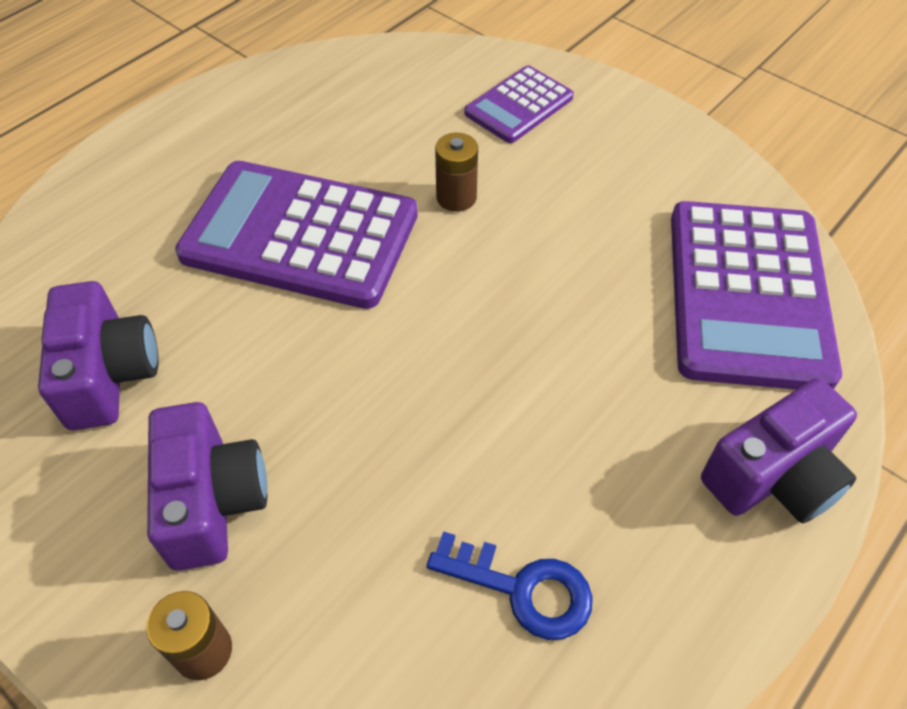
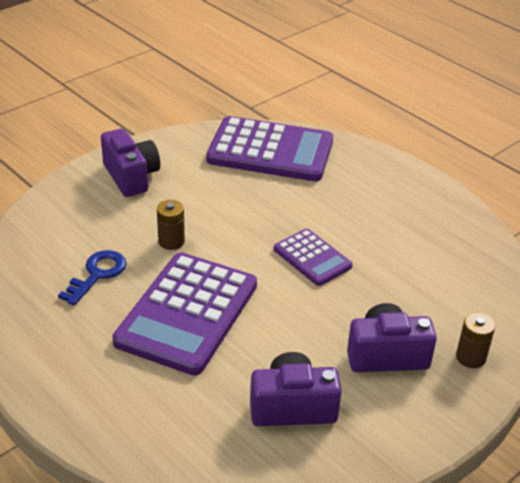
camera: 85 degrees left, 15 degrees down
(519, 105) = (92, 205): purple calculator -> purple calculator (312, 258)
(522, 589) = (433, 247): blue key -> blue key (97, 274)
(774, 476) = (376, 166): purple camera -> purple camera (131, 176)

